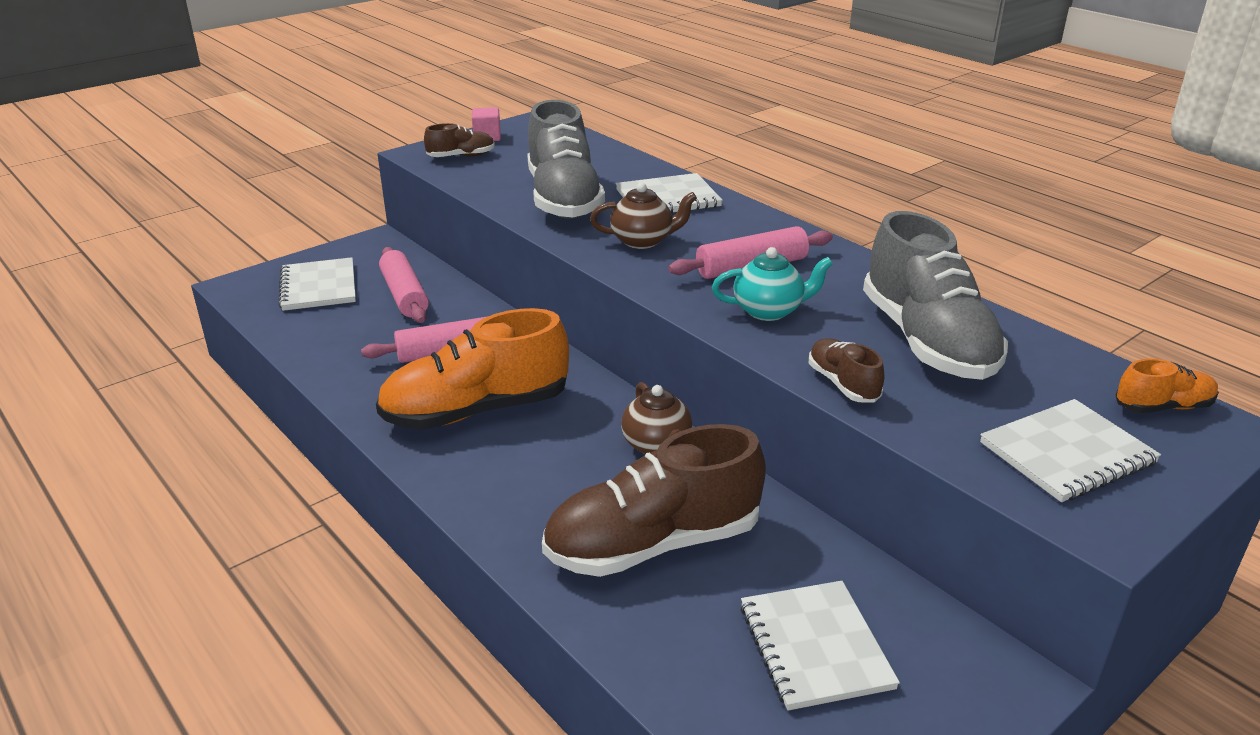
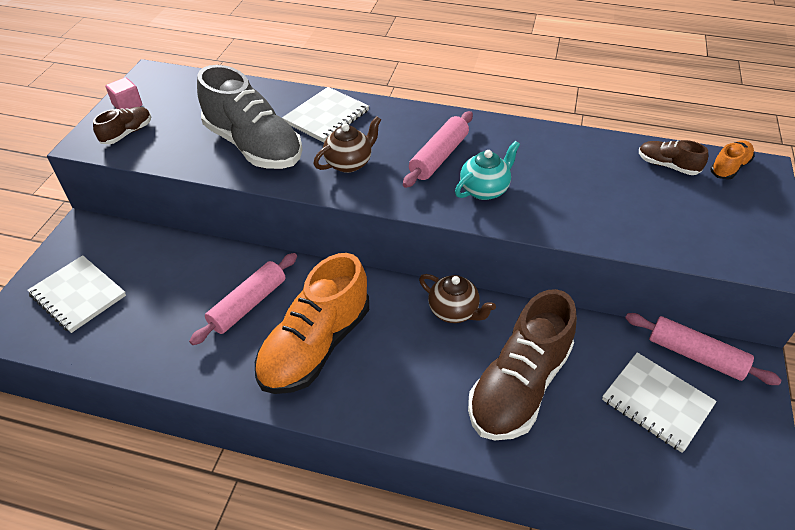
camera: 35 degrees left, 15 degrees up
(405, 295) = (160, 270): pink rolling pin -> pink rolling pin (695, 355)
(843, 384) = (578, 229): brown shoe -> brown shoe (667, 166)
(927, 341) = (587, 173): grey shoe -> none
(1067, 453) = (721, 223): white notebook -> none

